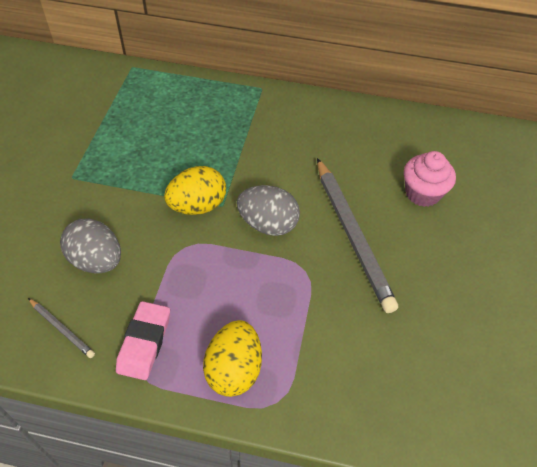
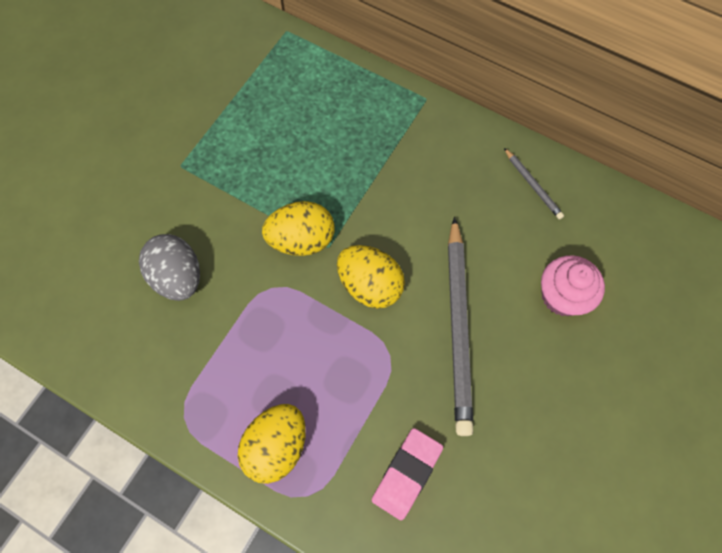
camera: 20 degrees right, 15 degrees up
(62, 329) = (123, 346): grey pencil -> grey pencil (533, 185)
(144, 342) = (198, 387): pink eraser -> pink eraser (407, 474)
(268, 224) = (370, 285): grey egg -> yellow egg

